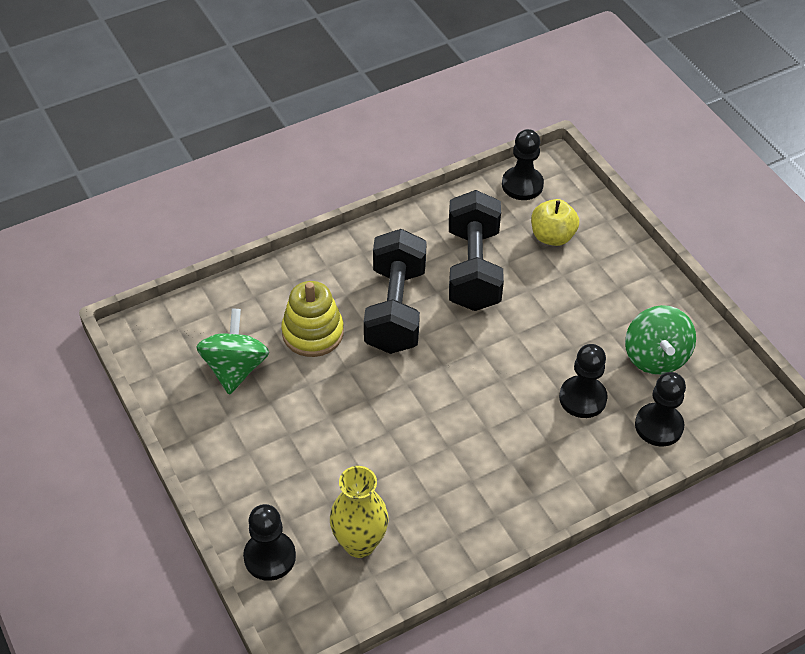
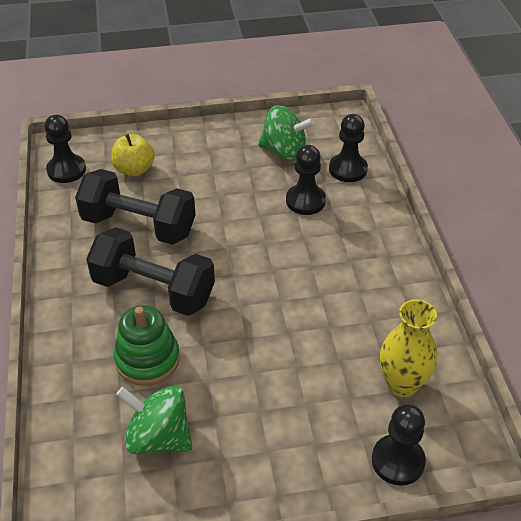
camera: 70 degrees left, 5 degrees down
(313, 333) = (147, 359): yellow stacking toy -> green stacking toy

